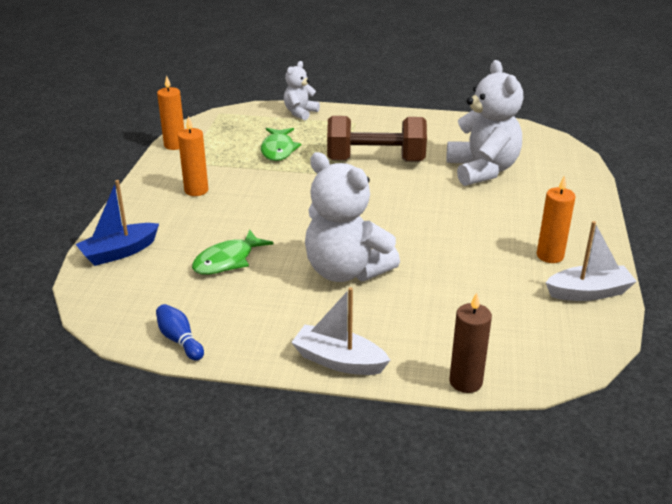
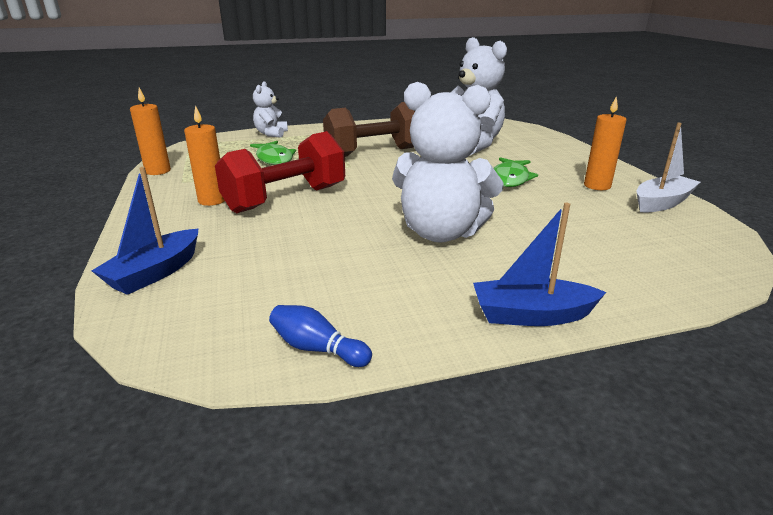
camera: 25 degrees left, 5 degrees down
(227, 260) = (303, 251): green fish -> green fish (510, 179)
(253, 203) = (286, 199): none -> red dumbbell
(338, 361) = (531, 315): white boat -> blue boat
(465, 382) = (675, 297): brown candle -> none

